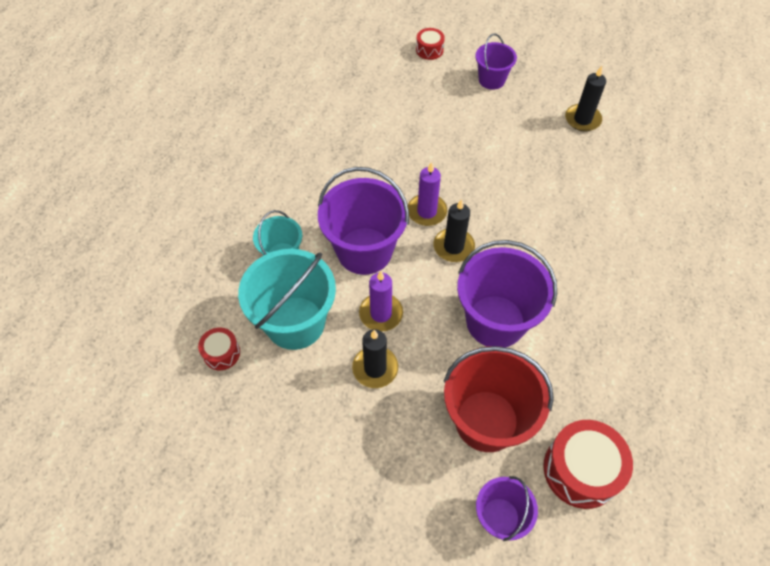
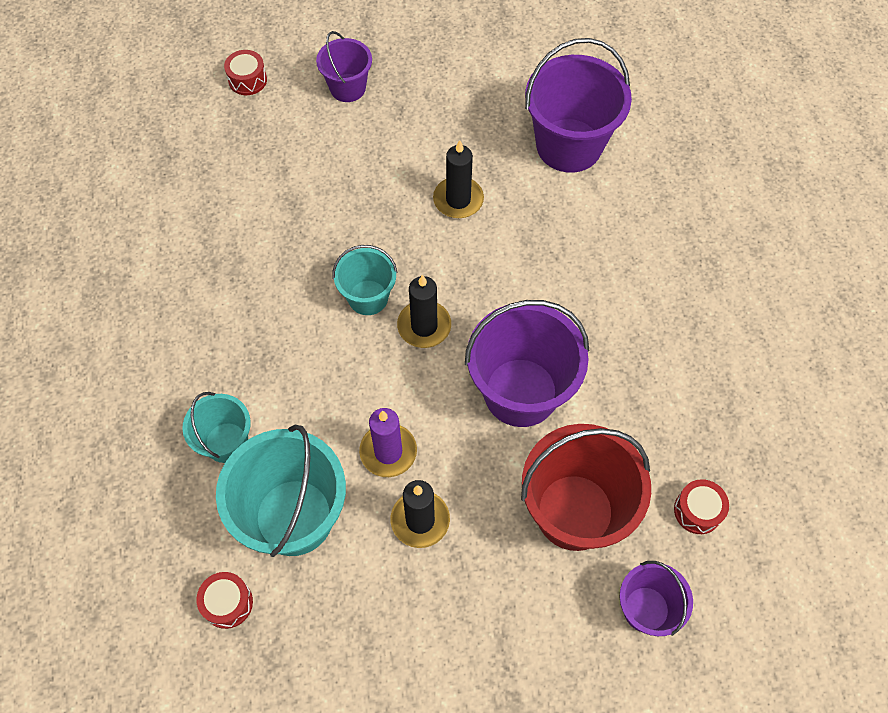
camera: 30 degrees left, 5 degrees up
(364, 251) = (323, 384): purple bucket -> purple bucket (569, 145)
(427, 211) = (368, 297): purple candle -> turquoise bucket
(581, 470) = (697, 511): red drum -> red drum, size x0.54
(582, 119) = (481, 93): black candle -> black candle (458, 200)

